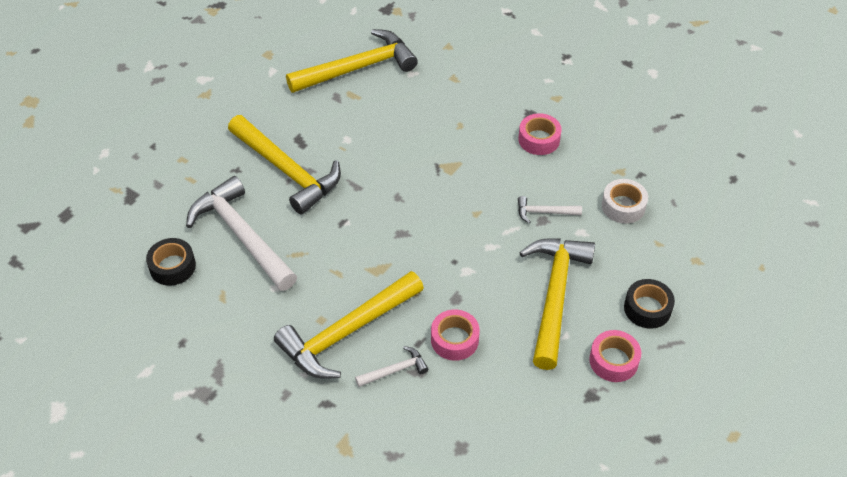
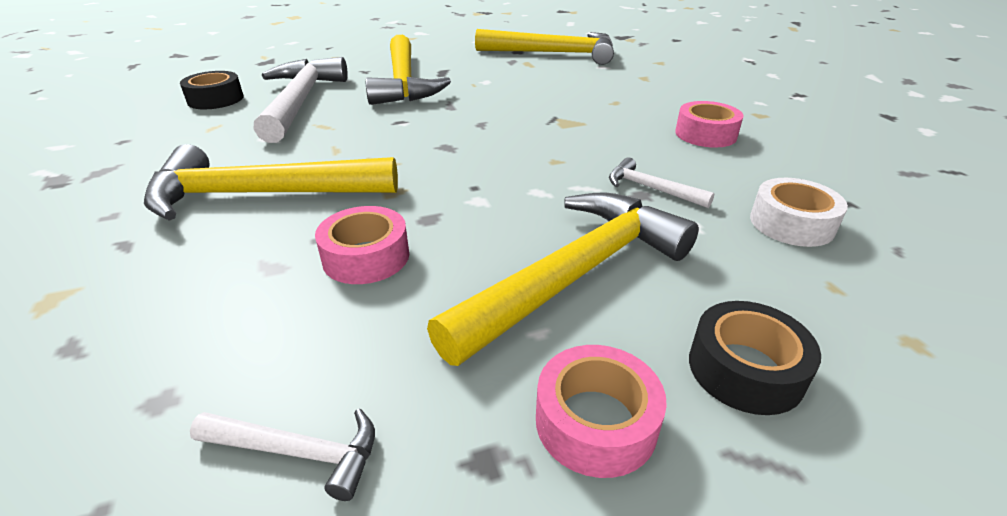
camera: 35 degrees right, 15 degrees down
(395, 370) = (247, 251): white hammer -> white hammer (298, 452)

